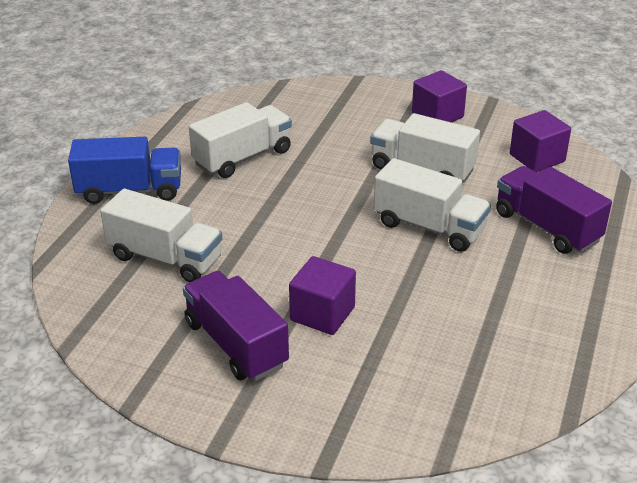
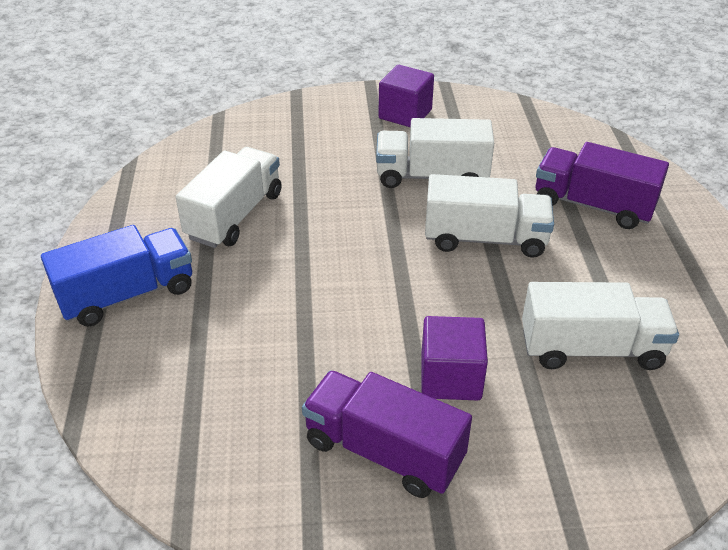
camera: 25 degrees left, 5 degrees up
(165, 258) = (227, 368): white truck -> white truck (591, 349)
(537, 158) = (530, 134): purple cube -> none

